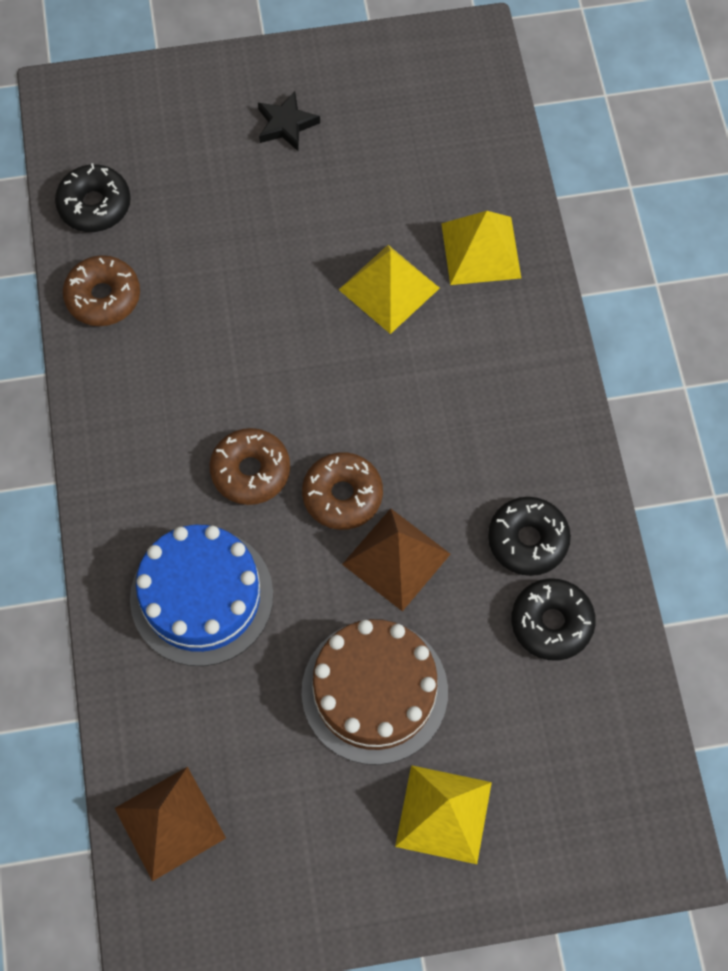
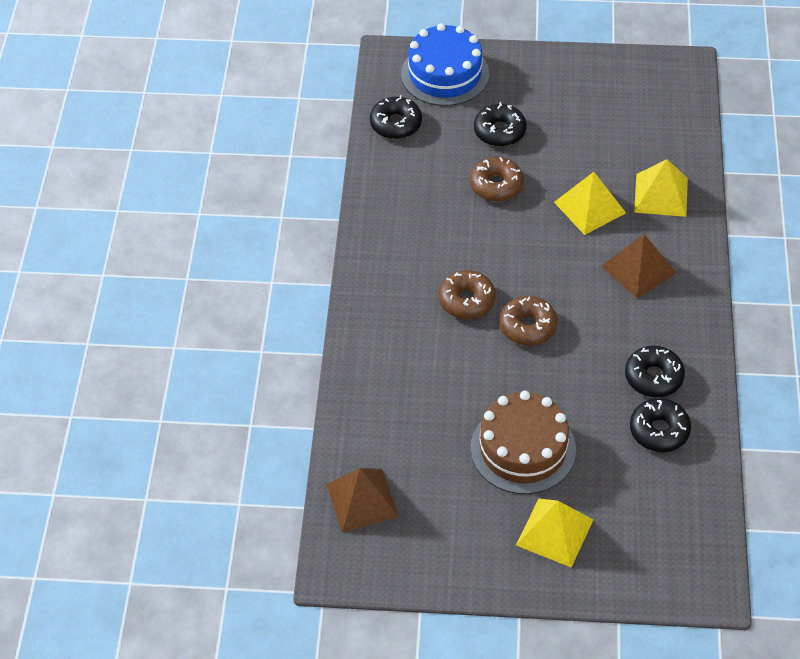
camera: 15 degrees right, 15 degrees down
(103, 297) = (389, 179): brown donut -> brown donut (496, 185)
(201, 596) = (415, 369): blue cake -> blue cake (445, 74)
(242, 190) = (499, 131): none -> black donut
(286, 125) = (540, 97): black star -> none
(396, 558) = (557, 371): brown pyramid -> brown pyramid (638, 269)

